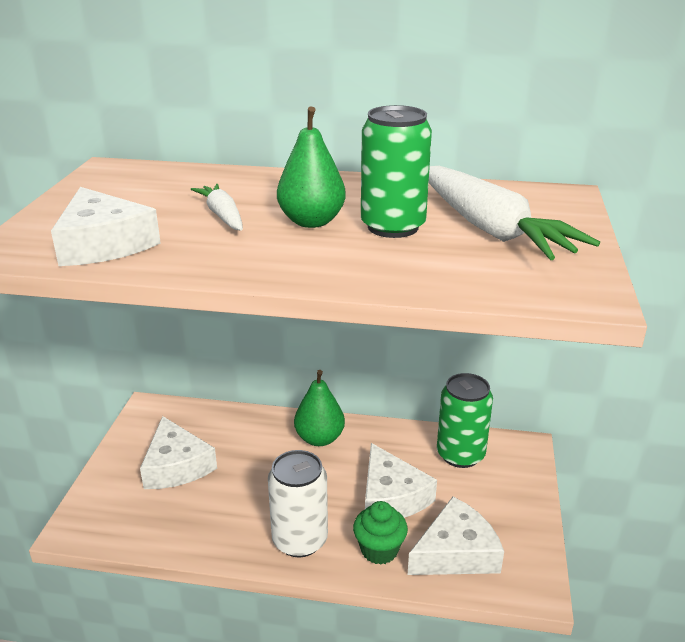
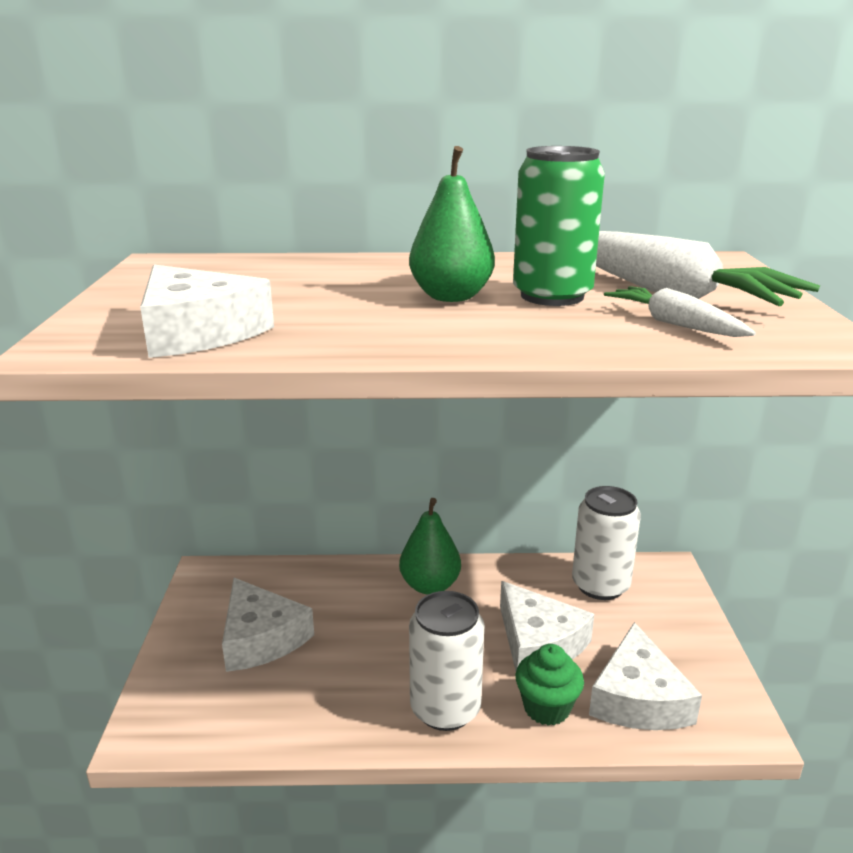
camera: 10 degrees left, 5 degrees down
(222, 215) = (336, 297): white carrot -> white carrot (674, 324)
(456, 552) = (638, 698): white cheese -> white cheese turned 135 degrees clockwise
(460, 454) = (600, 585): green can -> white can

